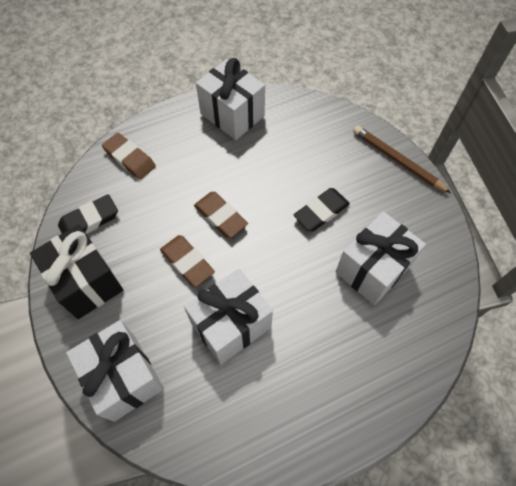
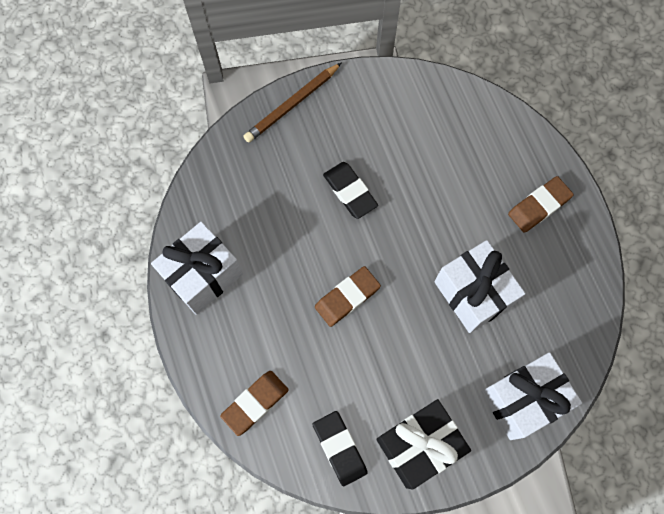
camera: 85 degrees left, 10 degrees up
(187, 262) = (401, 335): brown eraser -> brown eraser (539, 206)
(372, 269) = (420, 152): white gift -> none

